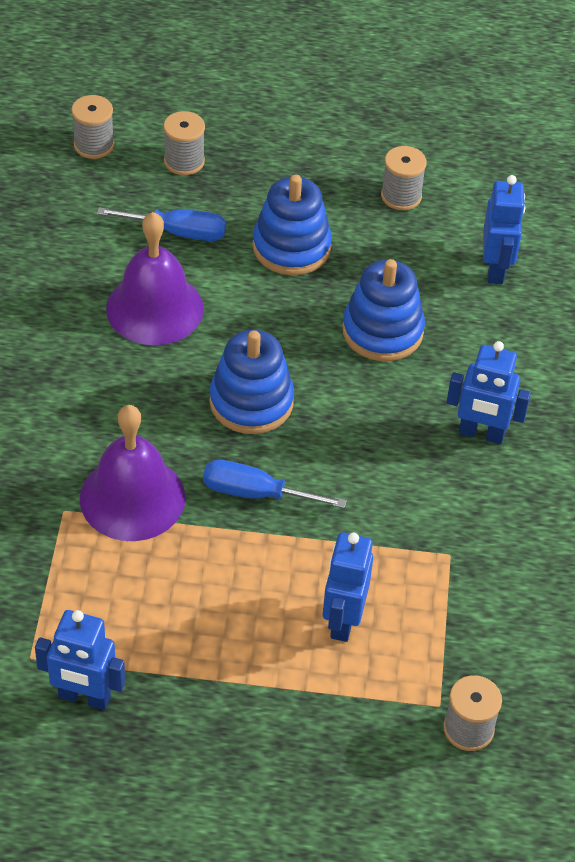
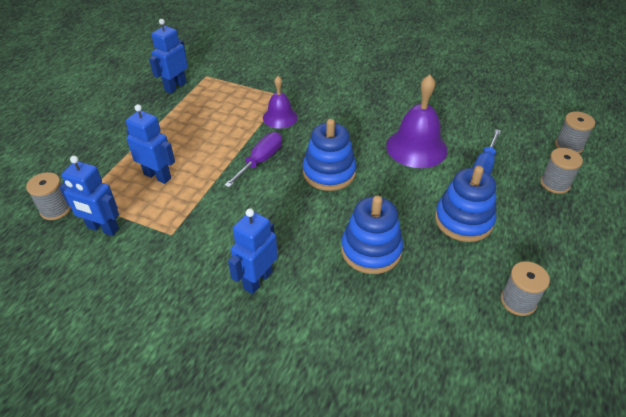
camera: 110 degrees right, 5 degrees down
(132, 498) = (280, 117): purple bell -> purple bell, size x0.61
(255, 493) = (261, 161): blue screwdriver -> purple screwdriver
(495, 269) = (423, 344): blue robot -> blue robot (103, 228)

